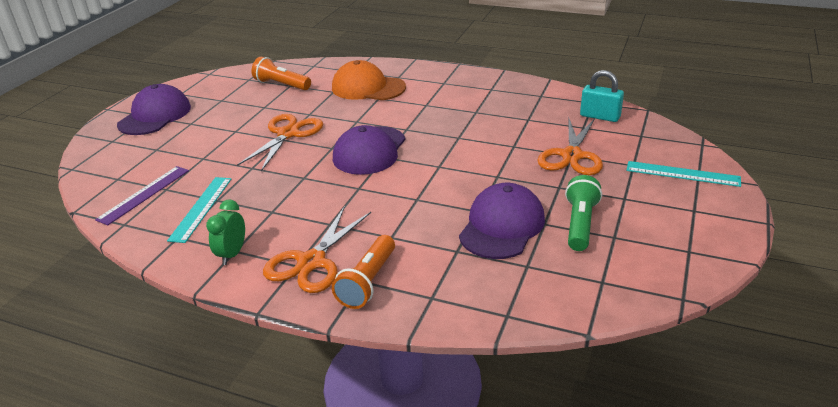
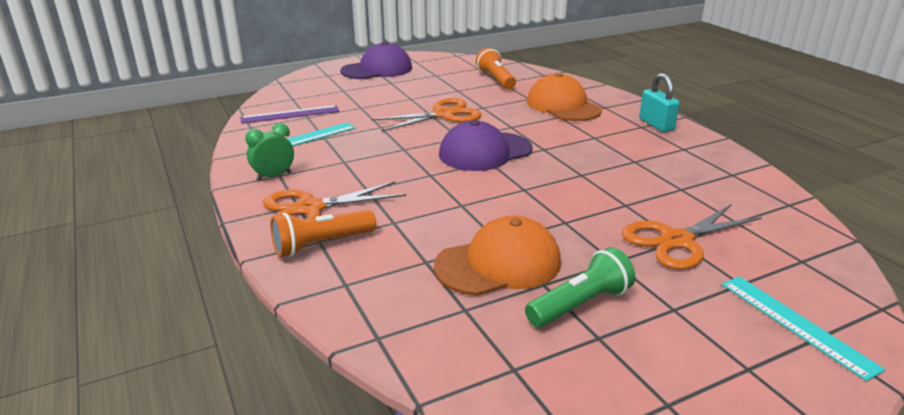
camera: 40 degrees right, 5 degrees down
(502, 226) = (498, 264): purple cap -> orange cap
(600, 116) = (775, 220): turquoise padlock -> turquoise padlock (656, 124)

